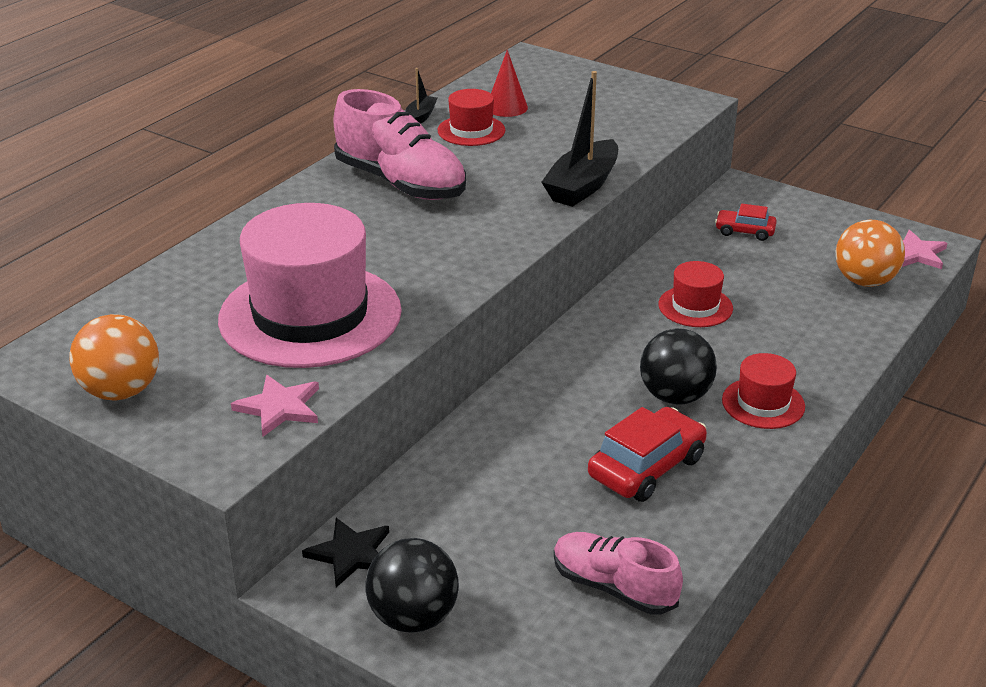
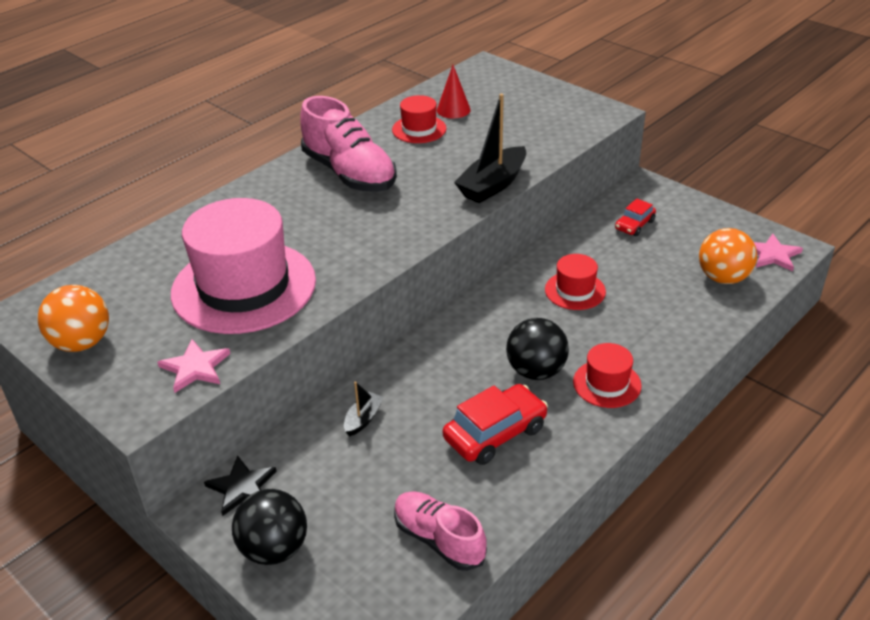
camera: 10 degrees right, 5 degrees up
(420, 117) = (383, 115): black boat -> black boat (363, 419)
(744, 231) = (634, 225): red car -> red car turned 75 degrees counterclockwise

